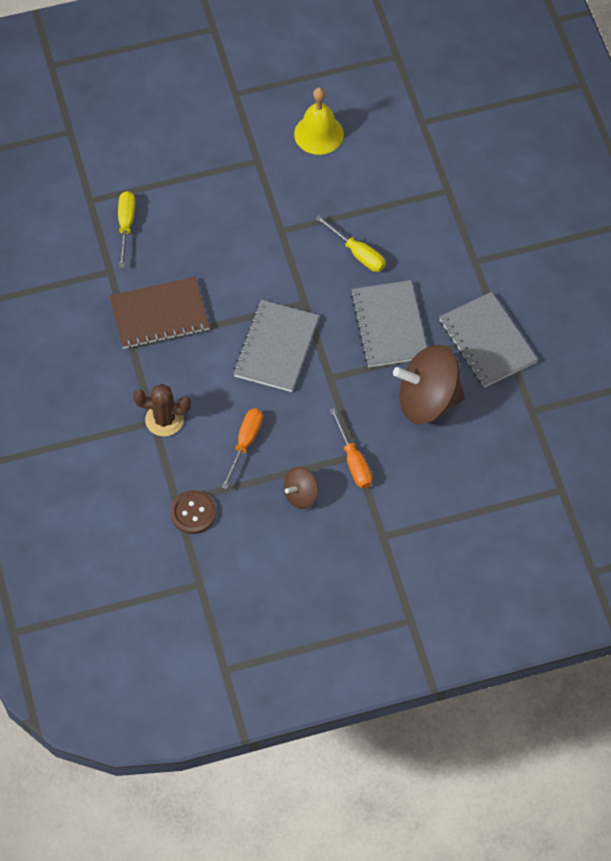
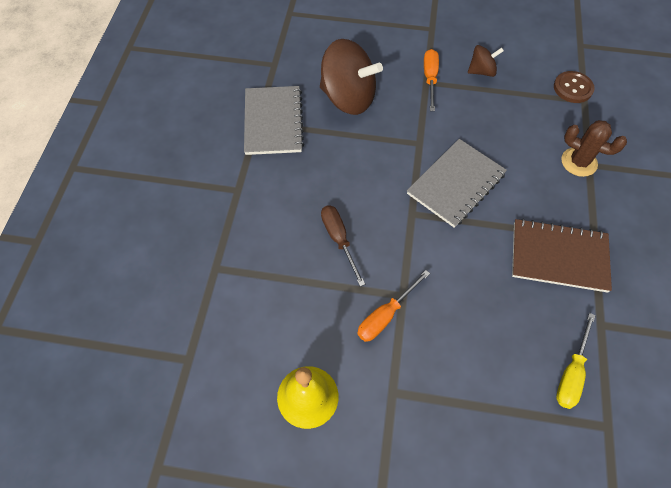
camera: 155 degrees left, 0 degrees up
(245, 443) = (513, 120): orange screwdriver -> orange screwdriver (385, 315)
(357, 253) = (339, 240): yellow screwdriver -> brown screwdriver
(389, 325) = (346, 164): grey notebook -> none

